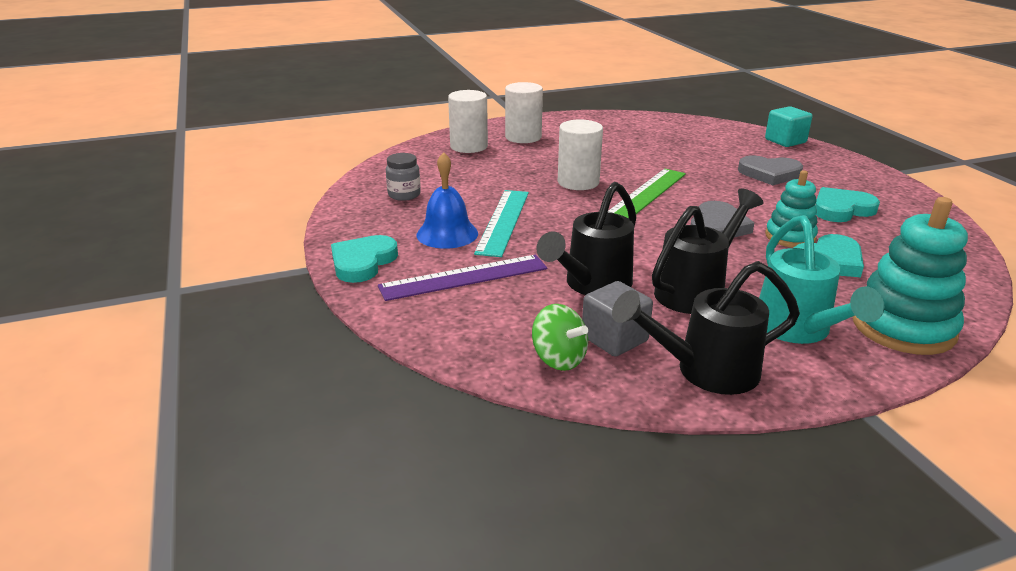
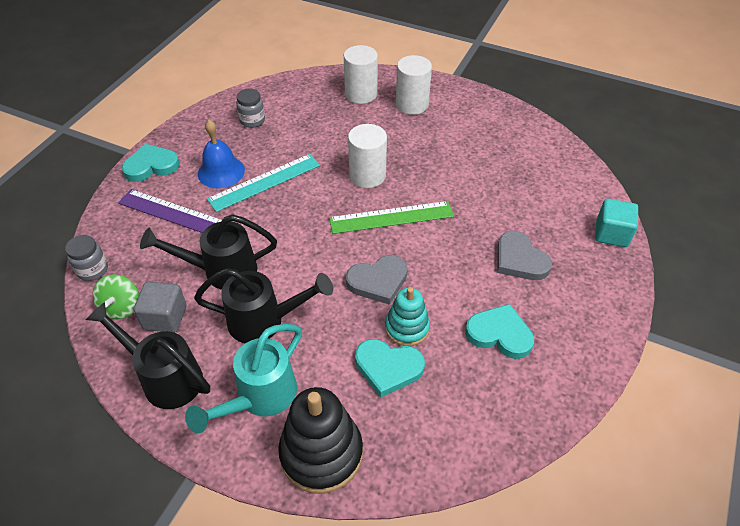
camera: 45 degrees right, 20 degrees up
(466, 355) = (92, 270): none -> grey jar
(903, 327) = (321, 453): turquoise stacking toy -> black stacking toy

